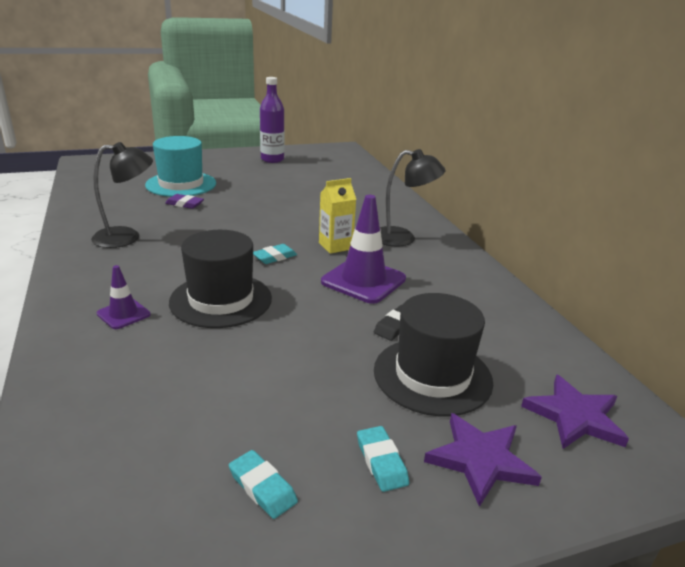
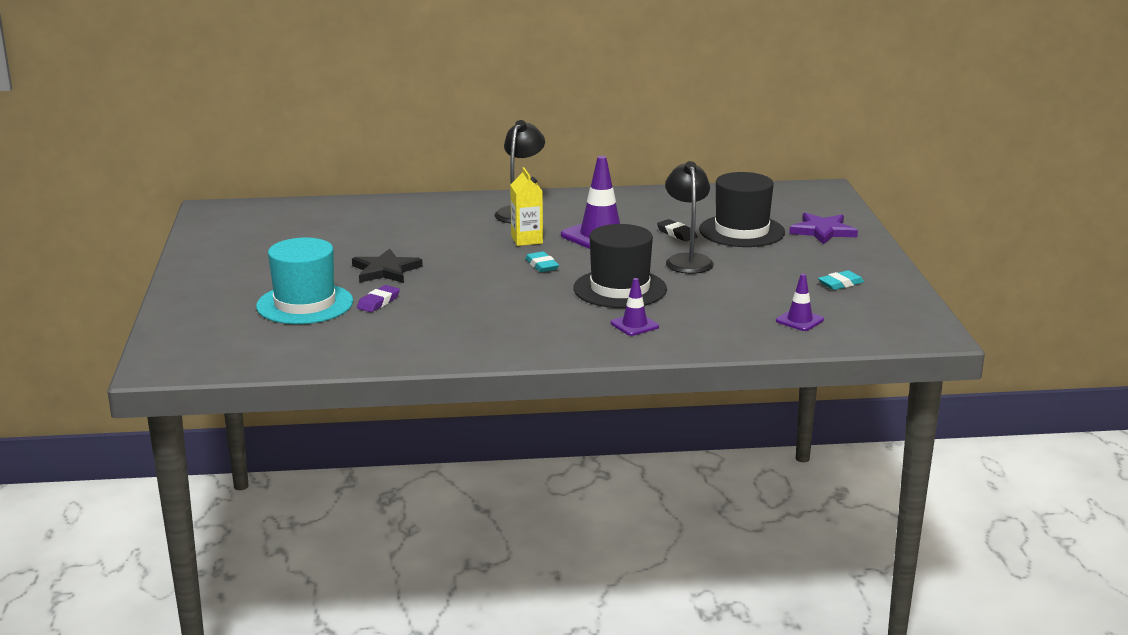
camera: 75 degrees left, 5 degrees down
(120, 443) = (799, 320): none -> purple traffic cone
(126, 237) = (465, 329): black lamp -> black lamp (687, 260)
(247, 201) = (385, 270): none -> black star
(272, 159) = (235, 251): purple bottle -> none
(381, 461) = (822, 254): turquoise eraser -> none
(574, 416) = (788, 203): purple star -> none

